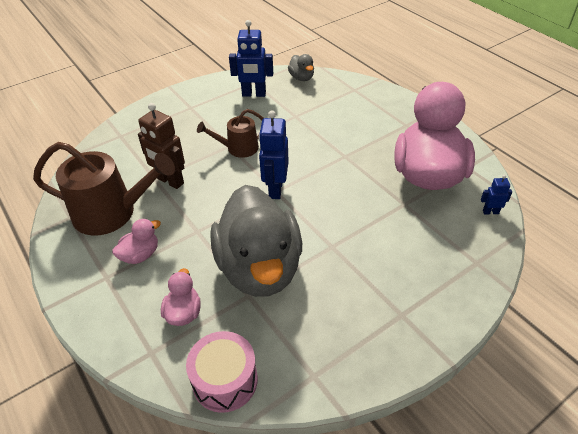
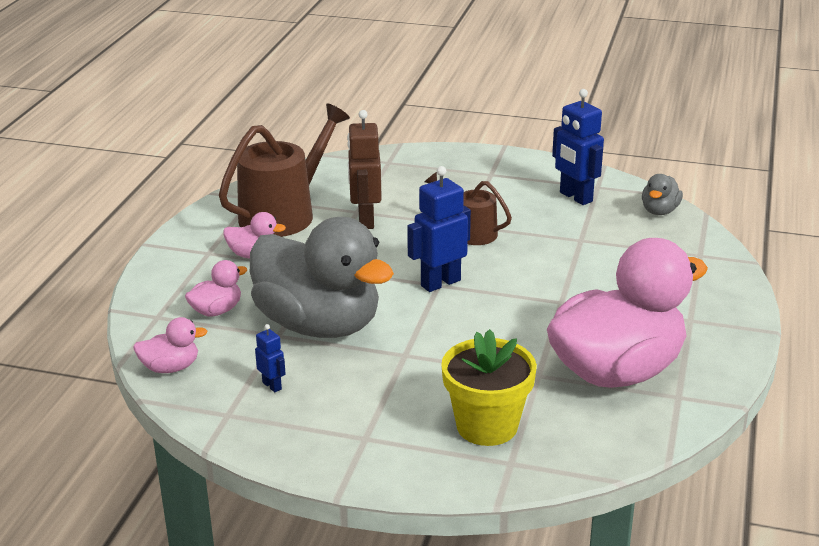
camera: 50 degrees right, 15 degrees down
(112, 213) = (283, 214): brown watering can -> brown watering can turned 105 degrees counterclockwise
(225, 380) = (170, 368): pink drum -> pink duck
(260, 268) = (319, 325): grey duck -> grey duck turned 90 degrees counterclockwise
(435, 252) = (487, 426): none -> yellow flower pot
(490, 212) = (616, 443): blue robot -> blue robot (272, 386)

